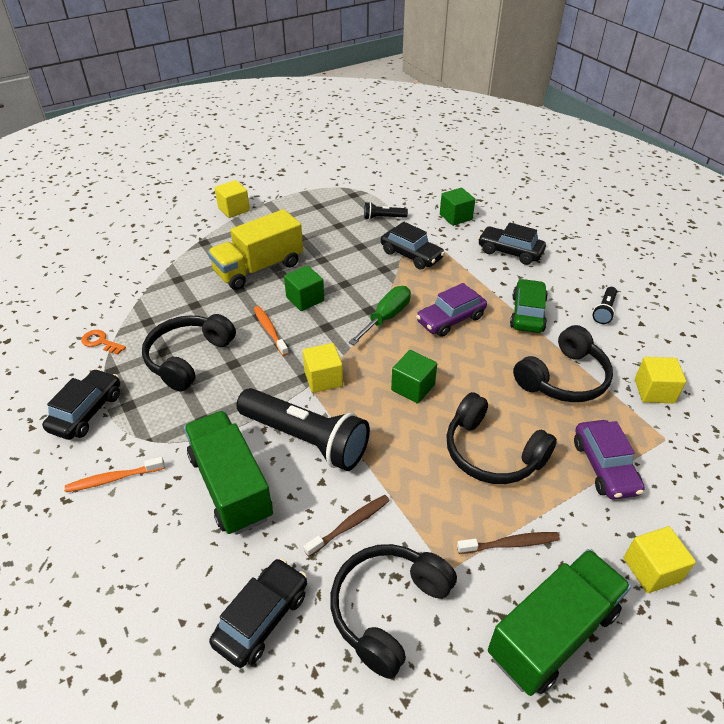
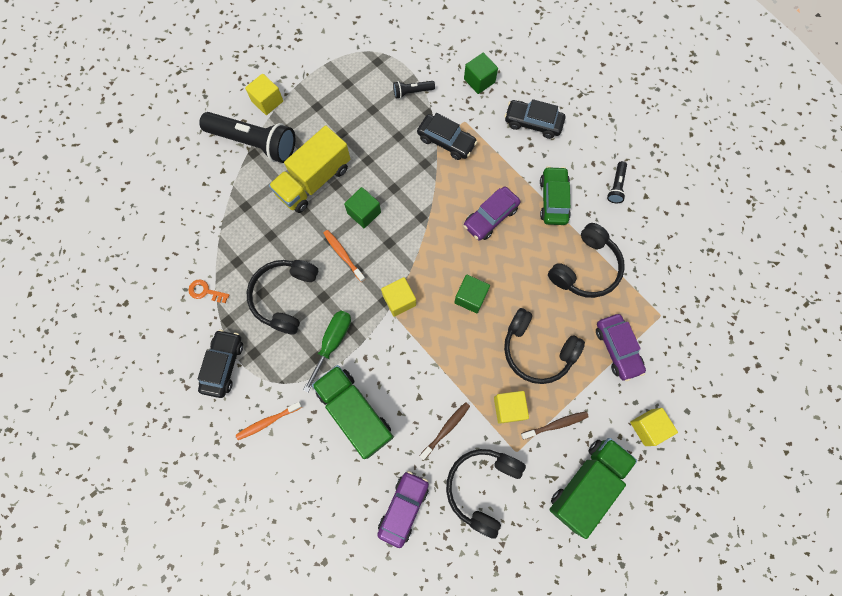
camera: 10 degrees left, 30 degrees up
(262, 618) = (403, 508): black car -> purple car
(305, 439) = (399, 362): black flashlight -> black flashlight (254, 143)
(386, 317) = (437, 223): green screwdriver -> green screwdriver (332, 342)
(654, 391) = (654, 269): yellow cube -> yellow cube (508, 408)

